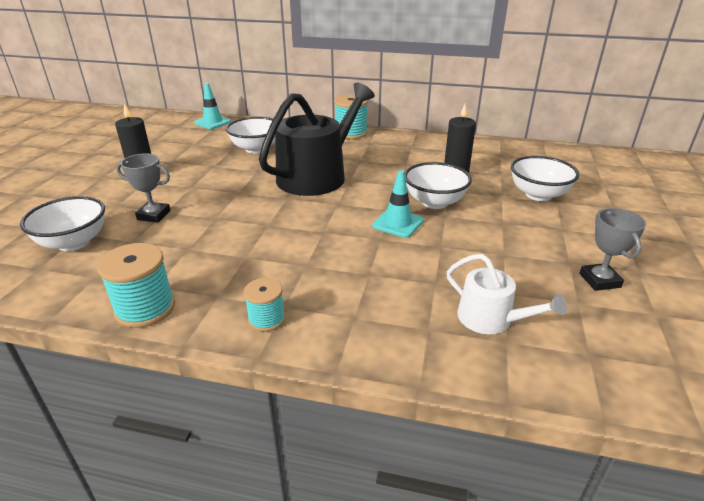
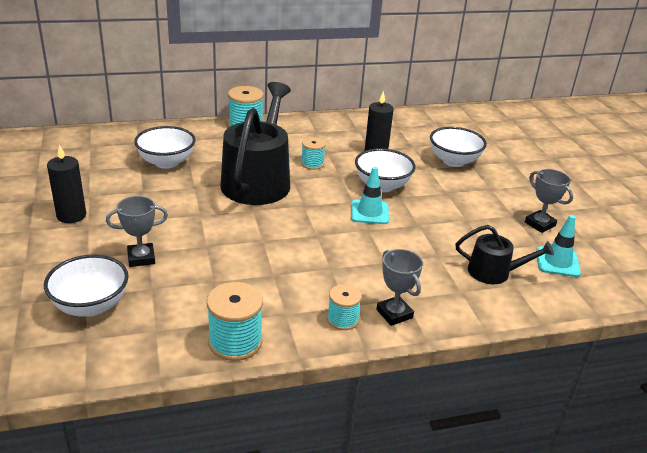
camera: 30 degrees left, 0 degrees up
(213, 122) = (81, 137): turquoise traffic cone -> turquoise traffic cone (557, 262)
(327, 330) = (394, 314): none -> grey trophy
(381, 171) = (312, 164): none -> turquoise spool
(491, 319) = (494, 272): white watering can -> black watering can

